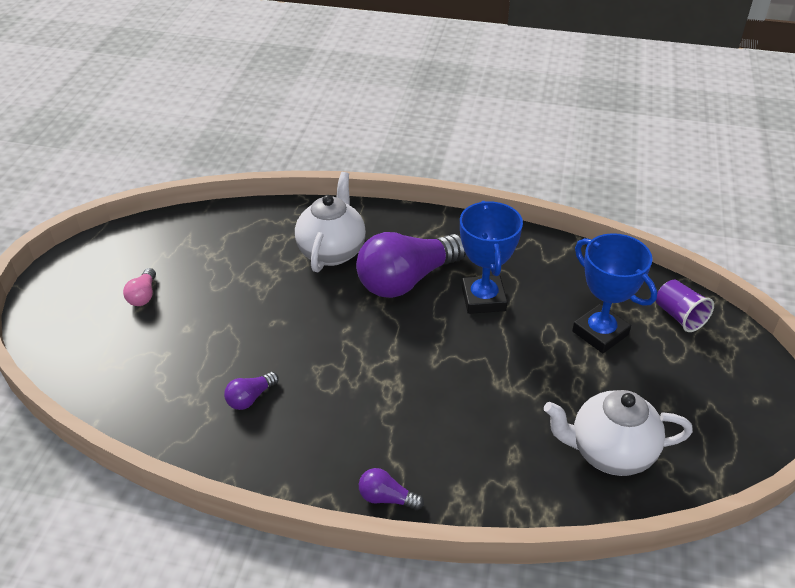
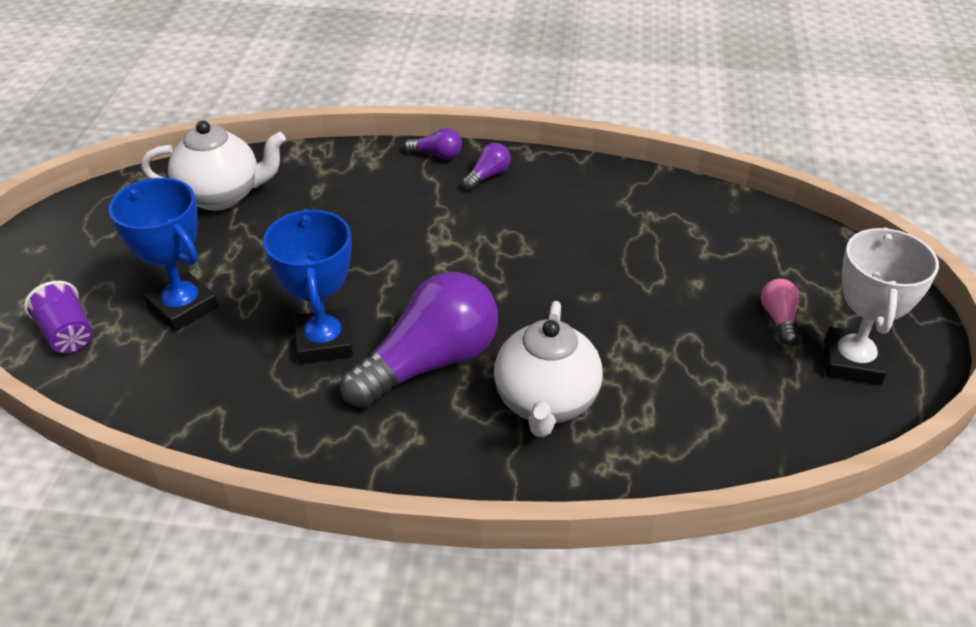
camera: 175 degrees right, 0 degrees up
(115, 263) = (852, 362): none -> white trophy
(250, 398) = (589, 219): purple light bulb -> purple light bulb (488, 176)

